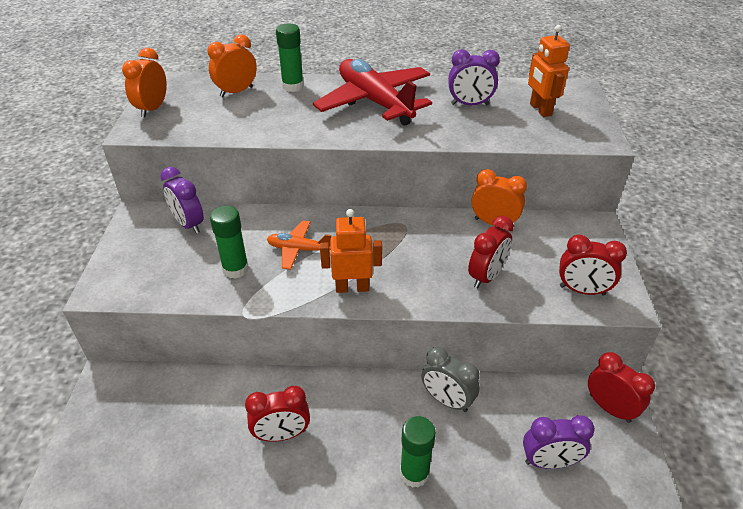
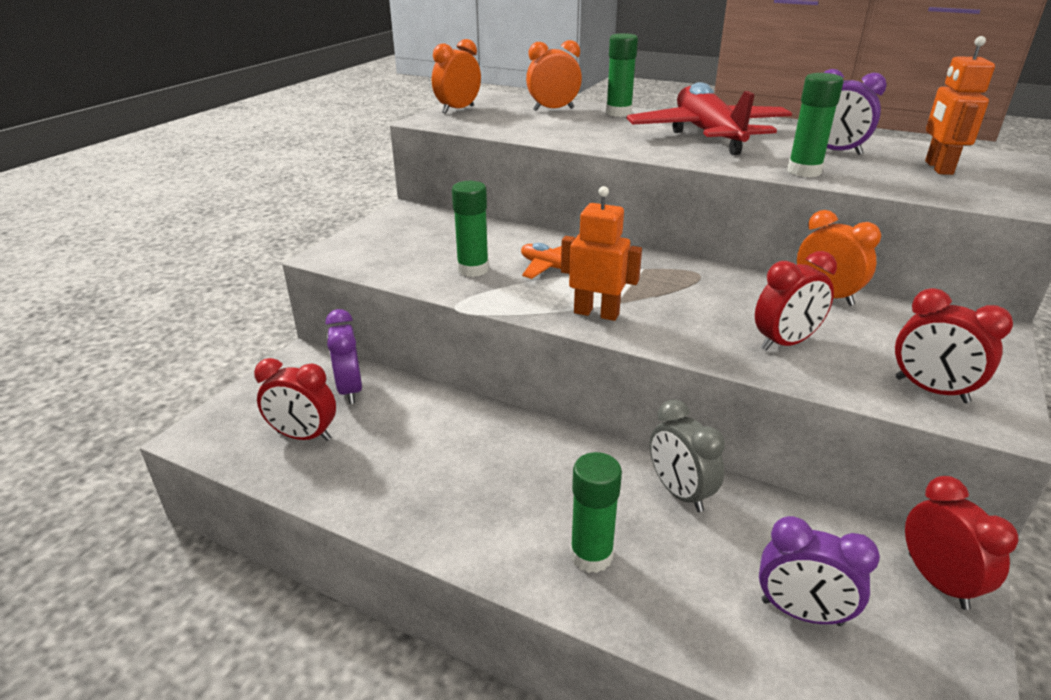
camera: 25 degrees right, 10 degrees down
(189, 224) = (449, 226): purple clock -> purple clock (350, 390)
(282, 434) = (450, 461): red clock -> red clock (304, 436)
(460, 135) = (804, 171): none -> green glue stick

